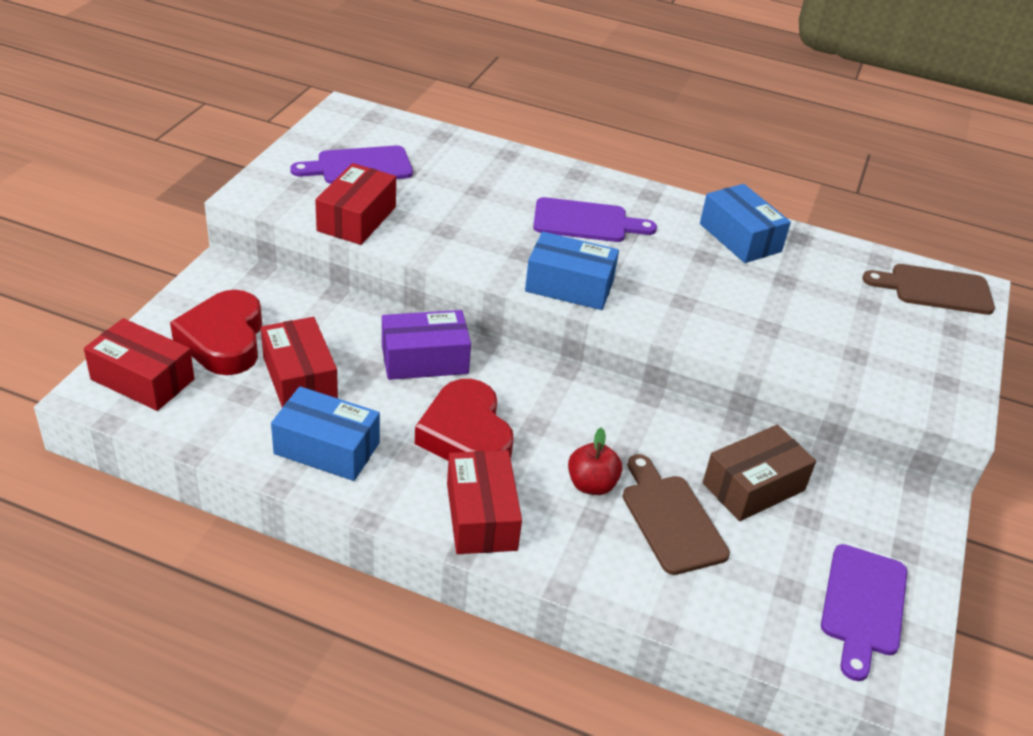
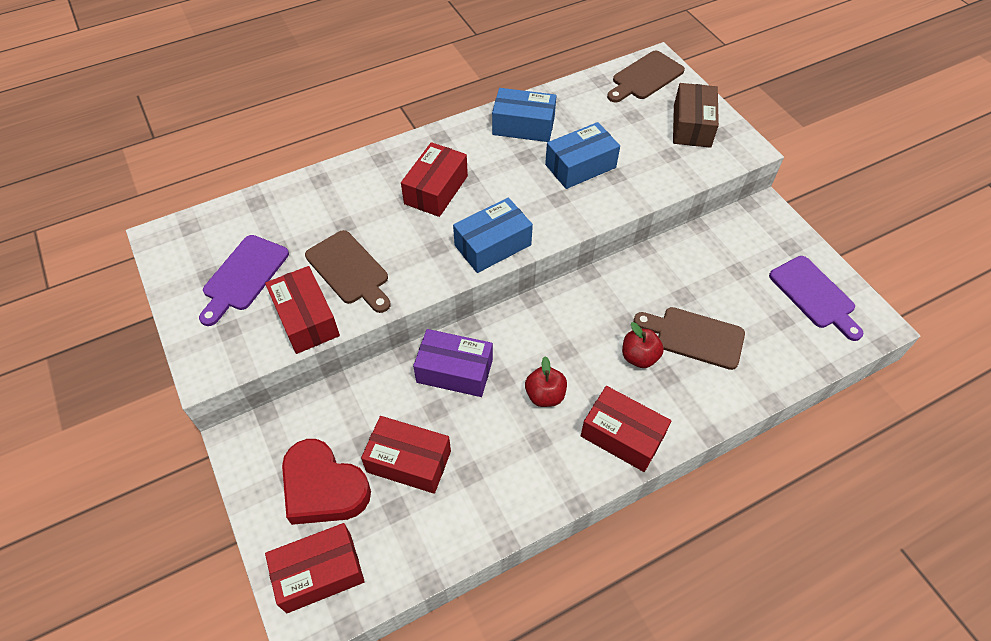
camera: 45 degrees left, 15 degrees up
(327, 448) = (493, 488): blue box -> blue box (580, 166)
(424, 359) = (454, 371): purple box -> purple box turned 75 degrees clockwise
(434, 217) = (349, 270): none -> brown cutting board
(466, 434) = (545, 395): red heart -> red apple
(586, 222) = (436, 190): purple cutting board -> red box
(753, 487) = (699, 278): brown box -> brown box (692, 126)

